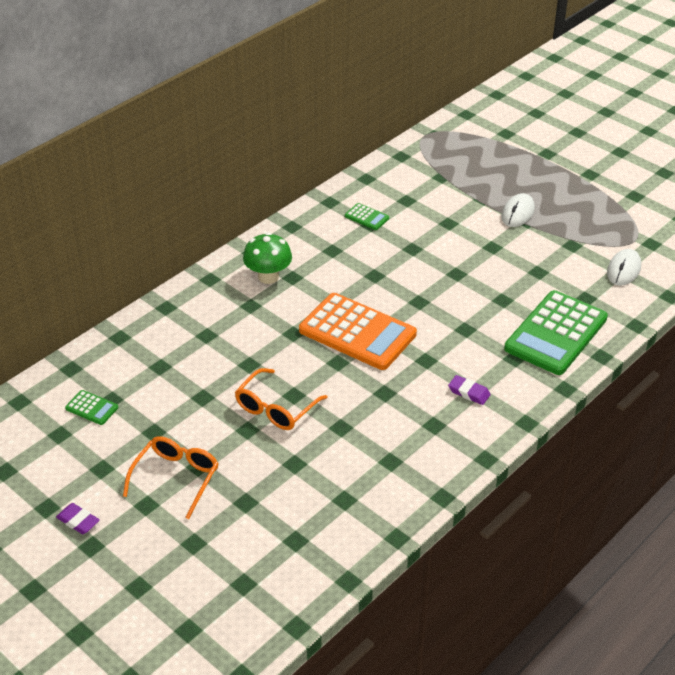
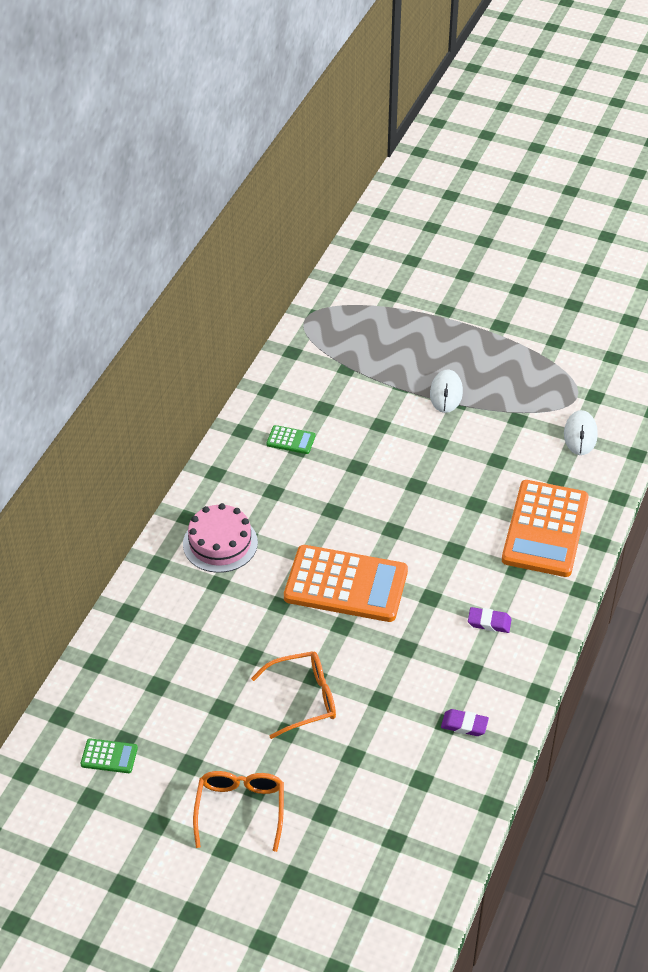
camera: 20 degrees left, 5 degrees up
(78, 521) = (163, 890): purple eraser -> purple eraser (464, 725)
(268, 277) = (220, 543): green mushroom -> pink cake
(276, 408) = (304, 699): orange glasses -> orange glasses turned 120 degrees counterclockwise
(556, 333) = (545, 529): green calculator -> orange calculator

